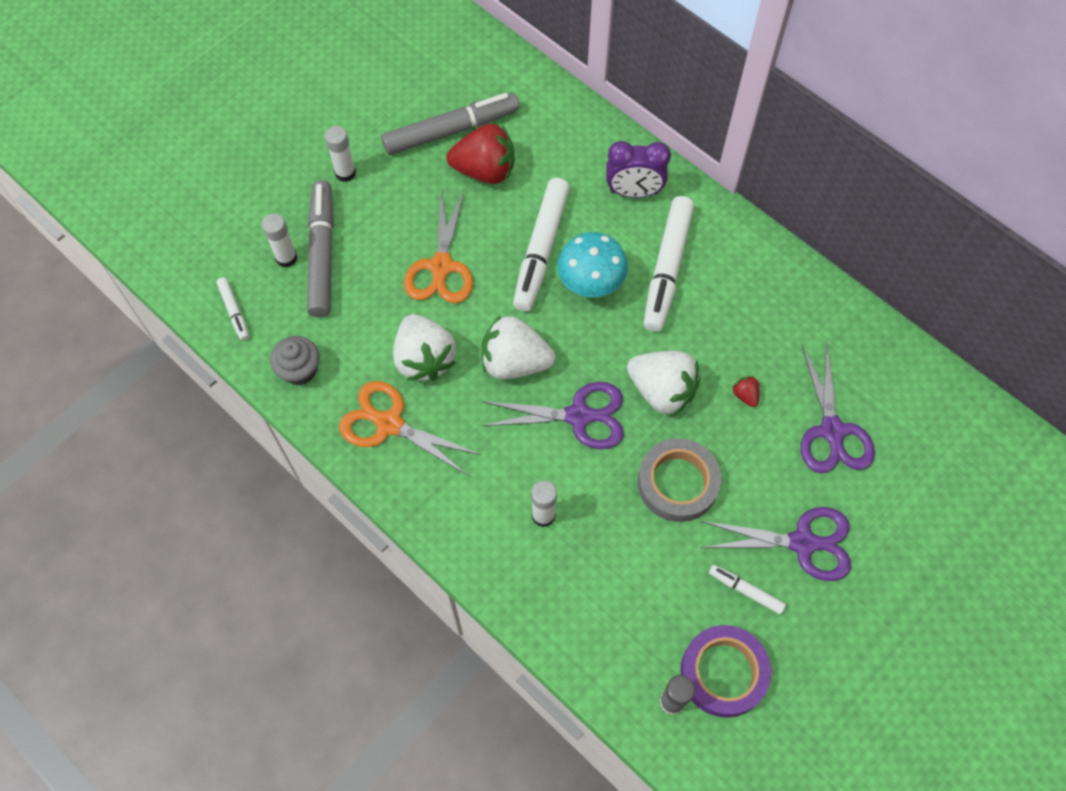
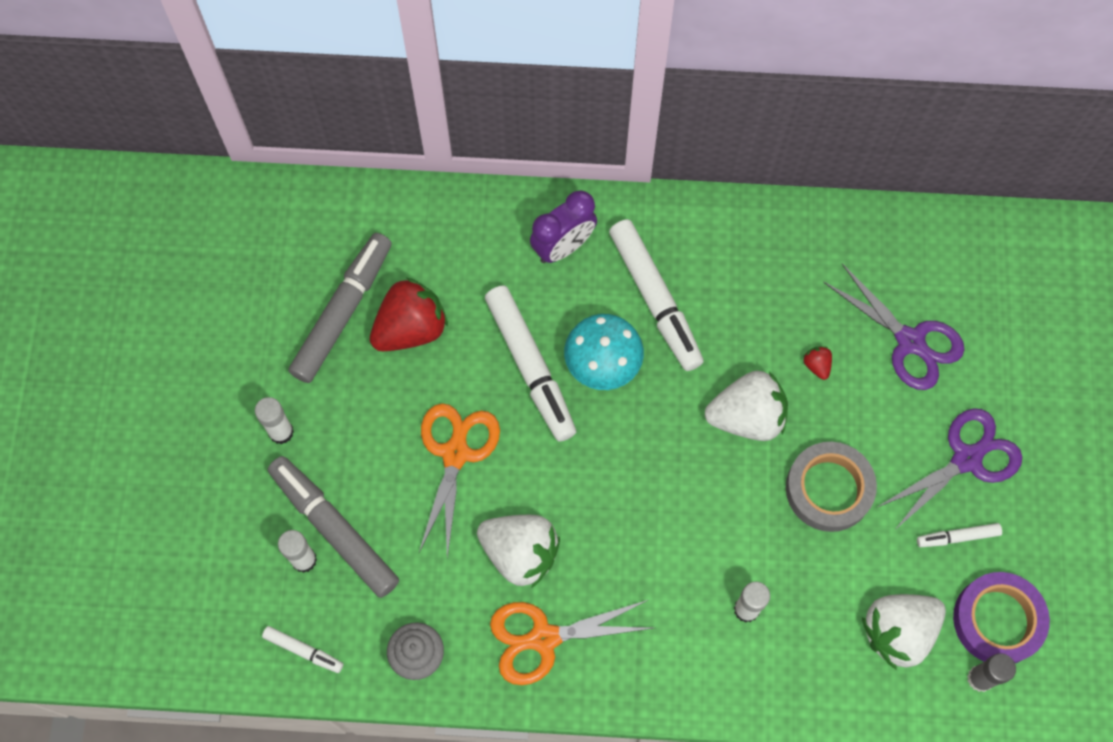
camera: 40 degrees left, 5 degrees up
(441, 266) = (455, 454): orange scissors -> orange scissors turned 135 degrees counterclockwise
(514, 362) = (601, 492): white strawberry -> white strawberry (898, 632)
(578, 416) = (698, 496): purple scissors -> none
(745, 395) = (817, 365): red strawberry -> red strawberry turned 45 degrees clockwise

